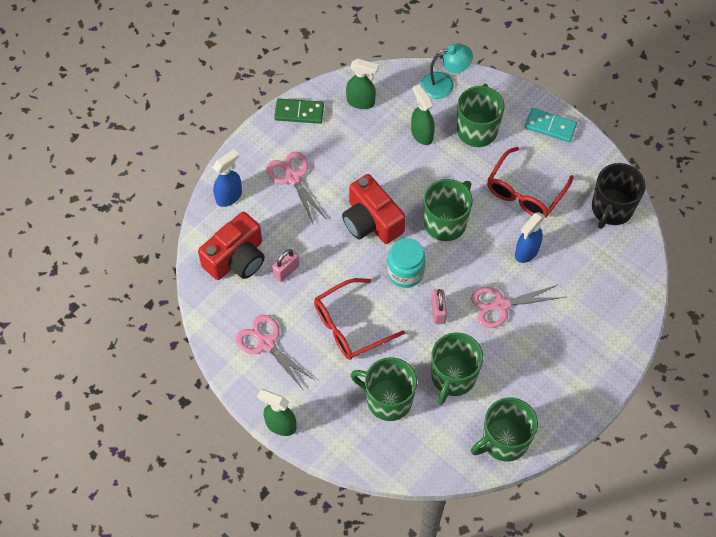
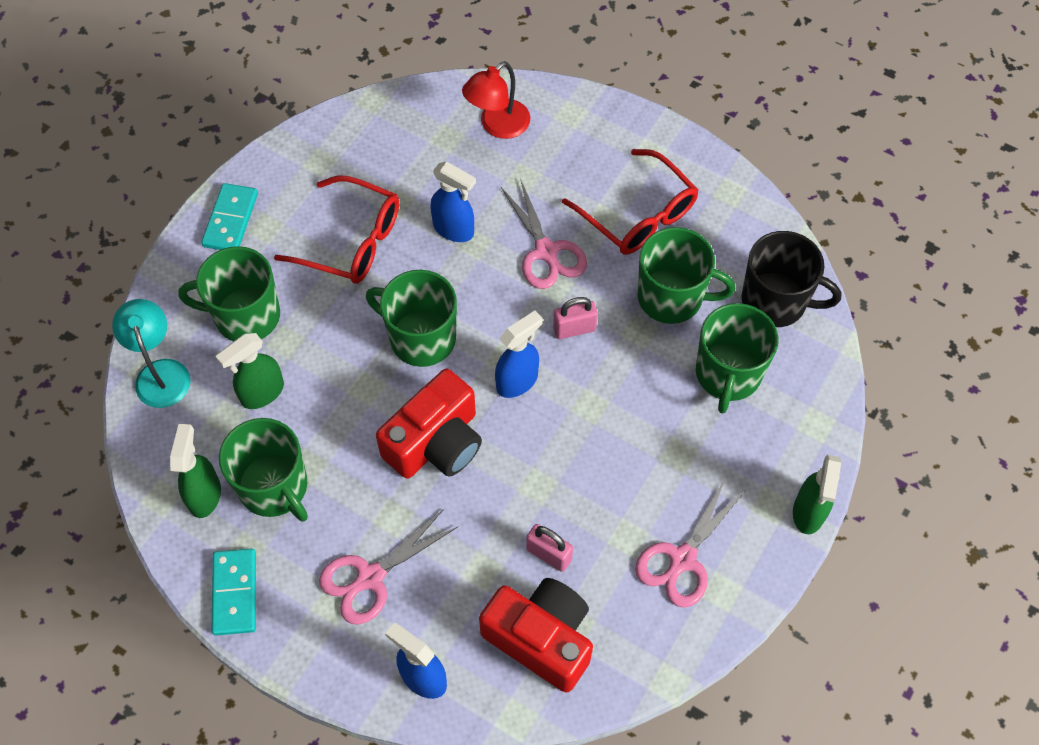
camera: 100 degrees left, 0 degrees up
(299, 112) = (234, 593): green domino -> turquoise domino
(350, 326) = (624, 443): red glasses -> red glasses (638, 215)
(405, 272) = (517, 381): turquoise jar -> blue spray bottle
(504, 441) = (747, 227): green mug -> green mug (274, 487)
(611, 209) = (365, 135): black mug -> black mug (775, 301)
(611, 291) = (497, 126): none -> red lamp

